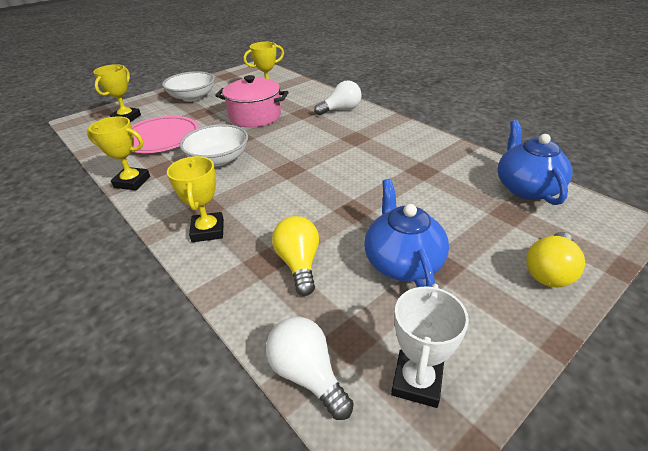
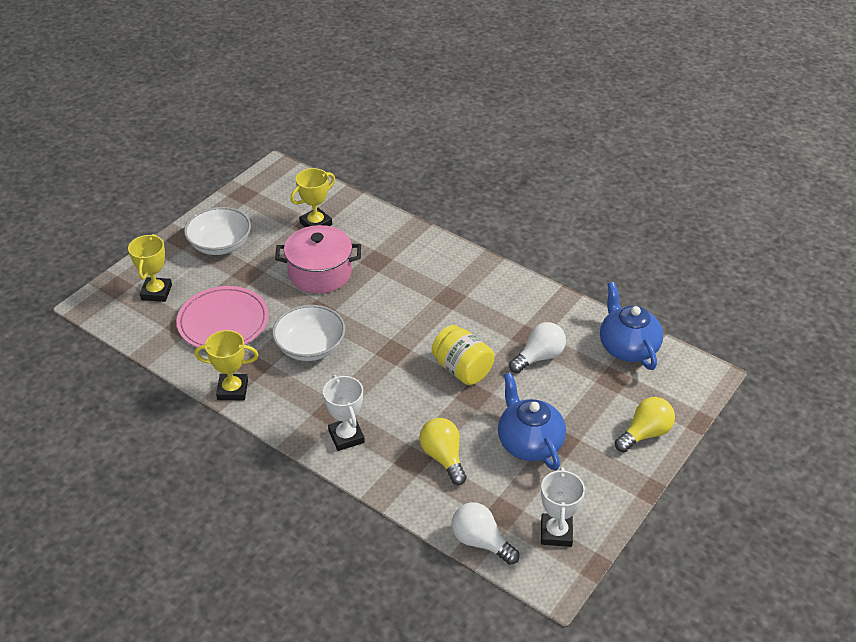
camera: 15 degrees left, 5 degrees up
(208, 230) = (346, 436): yellow trophy -> white trophy
(341, 110) = (419, 251): white light bulb -> white light bulb (539, 357)
(348, 188) = (462, 369): none -> yellow jar
(549, 271) = (645, 433): yellow light bulb -> yellow light bulb turned 150 degrees counterclockwise

